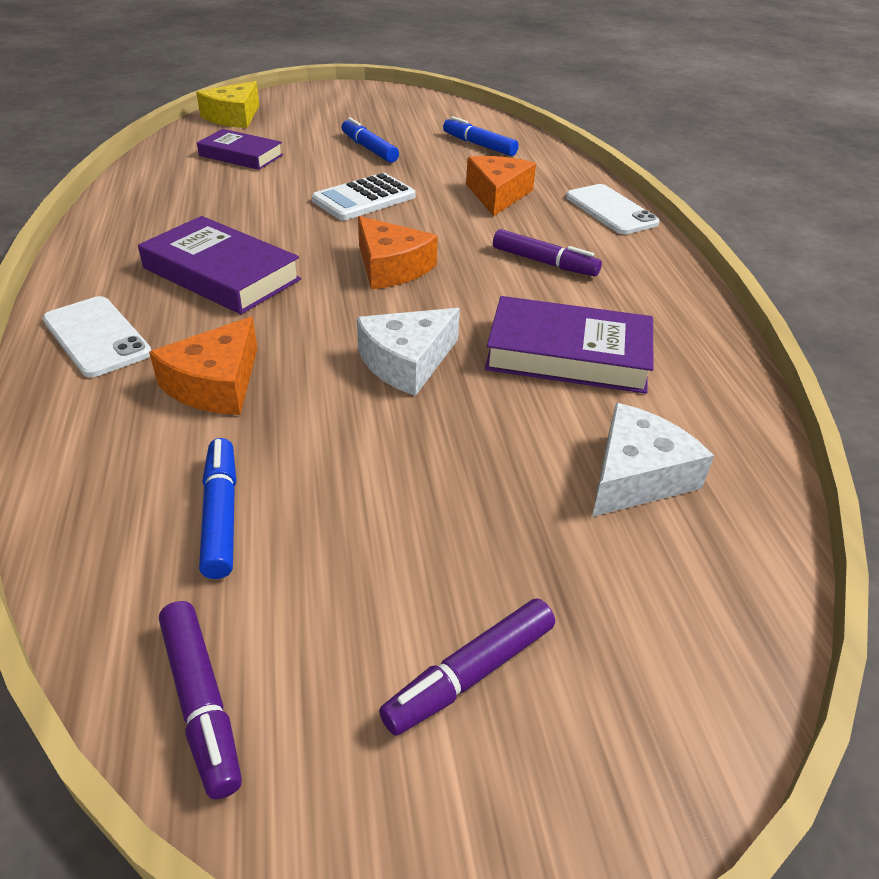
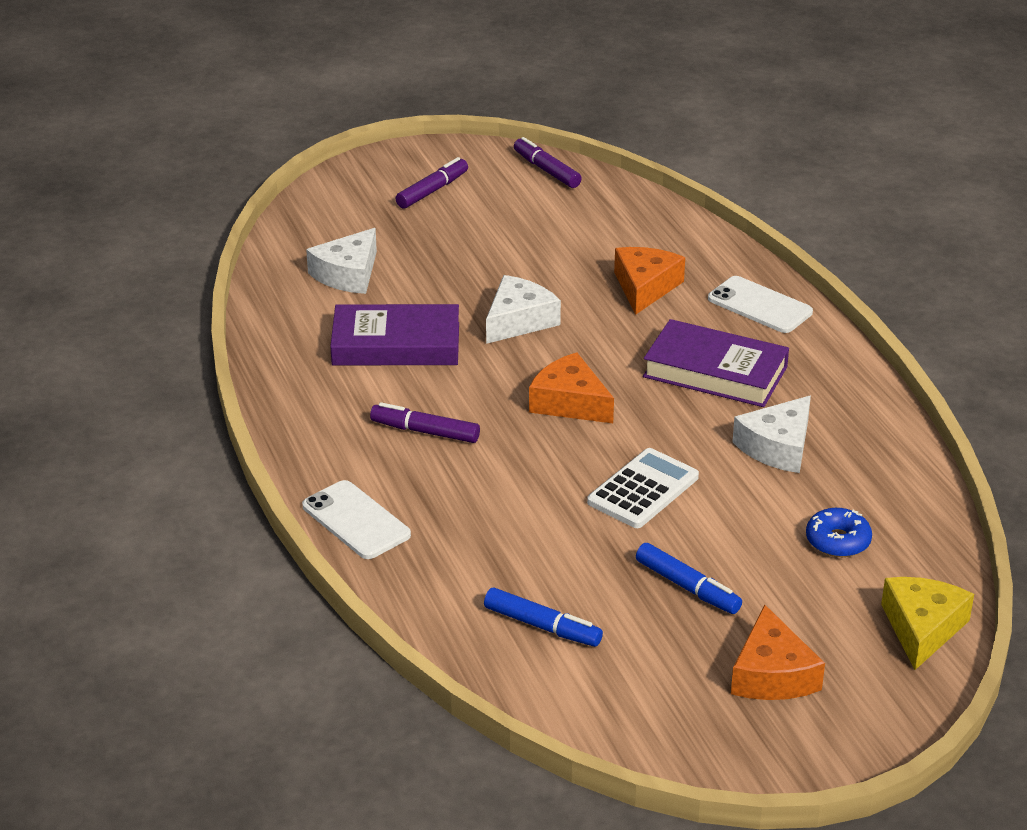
camera: 170 degrees right, 5 degrees down
(221, 514) = (587, 226): blue marker -> none
(225, 210) = (777, 447): none -> white cheese
(241, 155) = (837, 541): purple book -> blue donut
(497, 195) = (493, 524): orange cheese -> orange cheese (772, 674)

